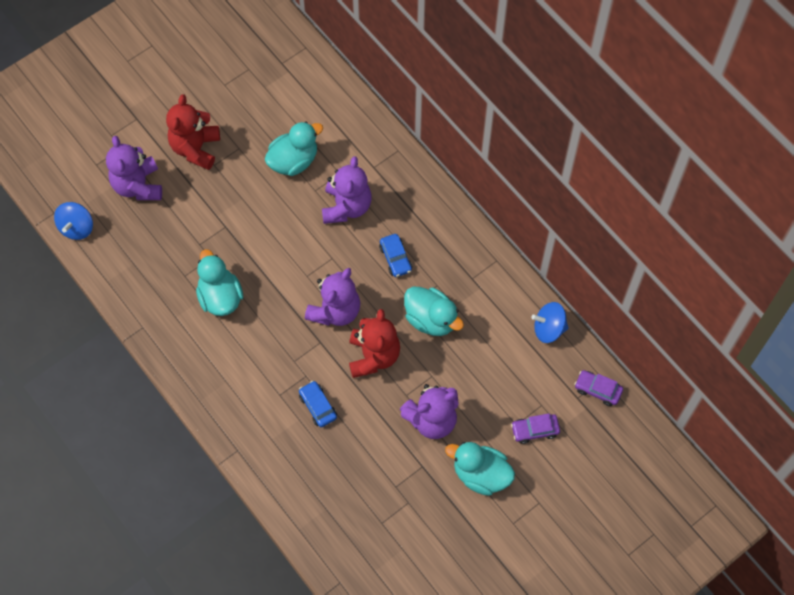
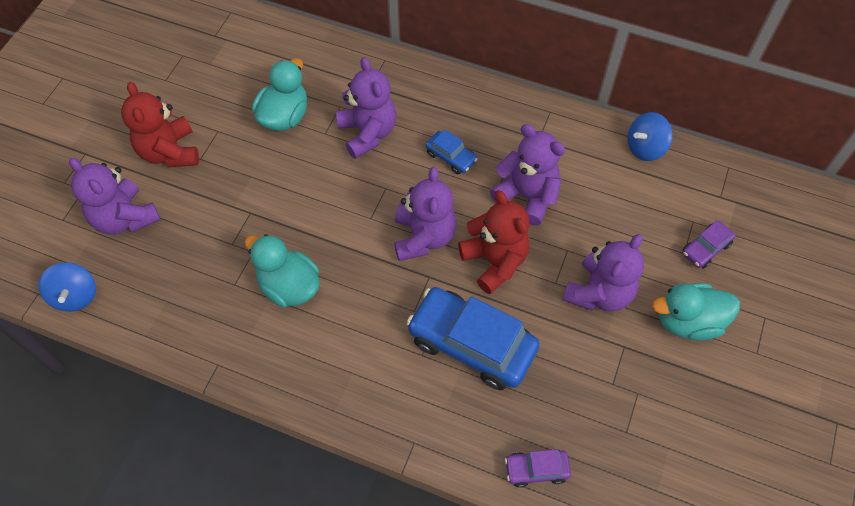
camera: 30 degrees left, 5 degrees down
(318, 406) = (471, 344): blue car -> blue car, size x2.13
(431, 319) = (527, 196): turquoise duck -> purple teddy bear
(597, 390) = (733, 180): purple car -> purple car (536, 469)

